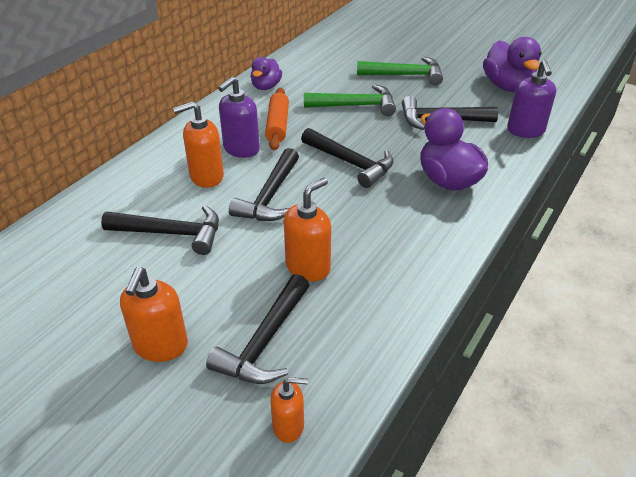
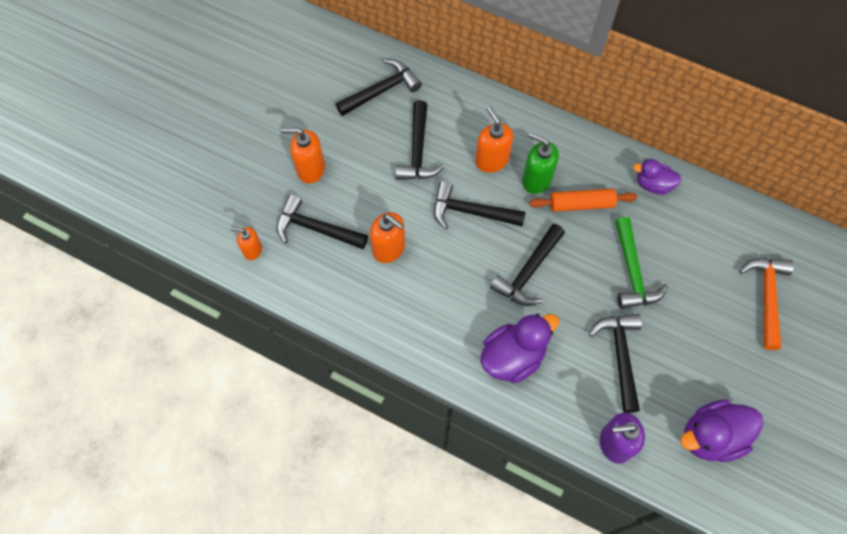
camera: 85 degrees right, 25 degrees up
(60, 262) = (381, 90): none -> black hammer
(241, 149) = (536, 179): purple soap dispenser -> green soap dispenser
(288, 426) = (252, 250): orange soap dispenser -> orange soap dispenser turned 105 degrees clockwise
(382, 51) = (766, 297): none -> orange hammer
(405, 75) = (711, 322): green hammer -> none

